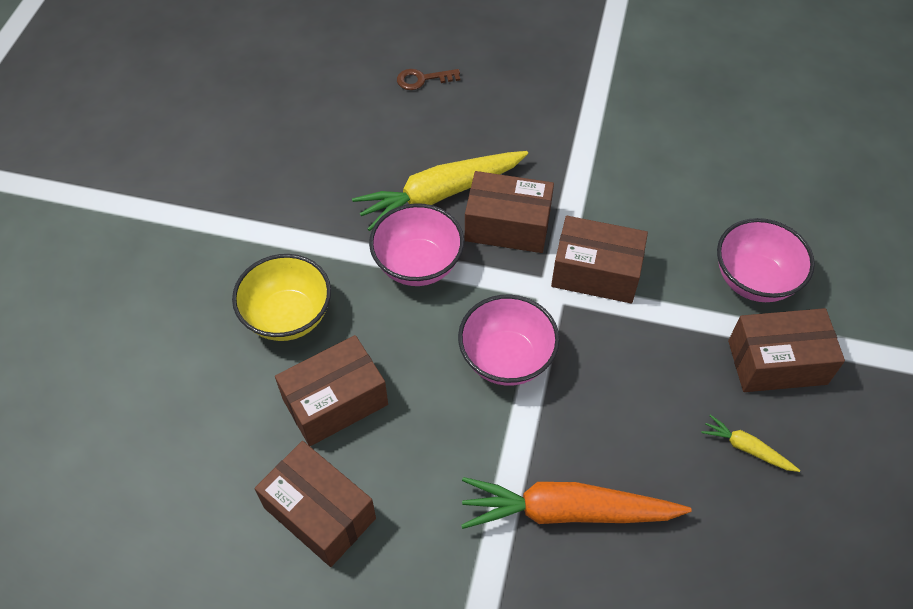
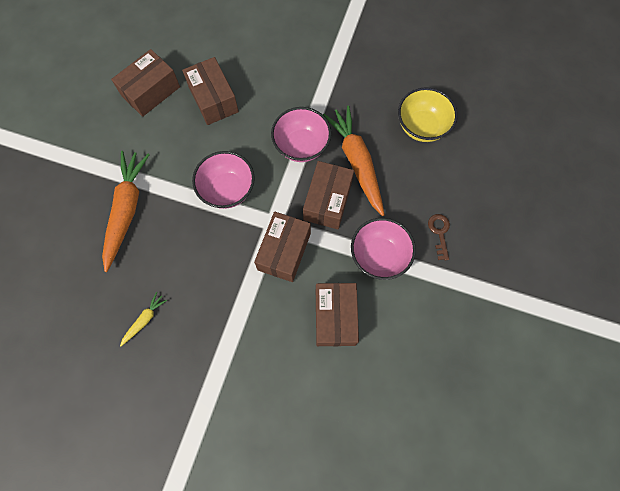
camera: 95 degrees right, 15 degrees up
(288, 316) = (272, 77): yellow bowl -> yellow bowl (422, 127)
(423, 79) = (464, 158): brown key -> brown key (439, 233)
(439, 194) = (356, 162): yellow carrot -> orange carrot
(754, 280) = (266, 357): pink bowl -> pink bowl (379, 256)
(777, 362) = (200, 356): brown box -> brown box (335, 317)

